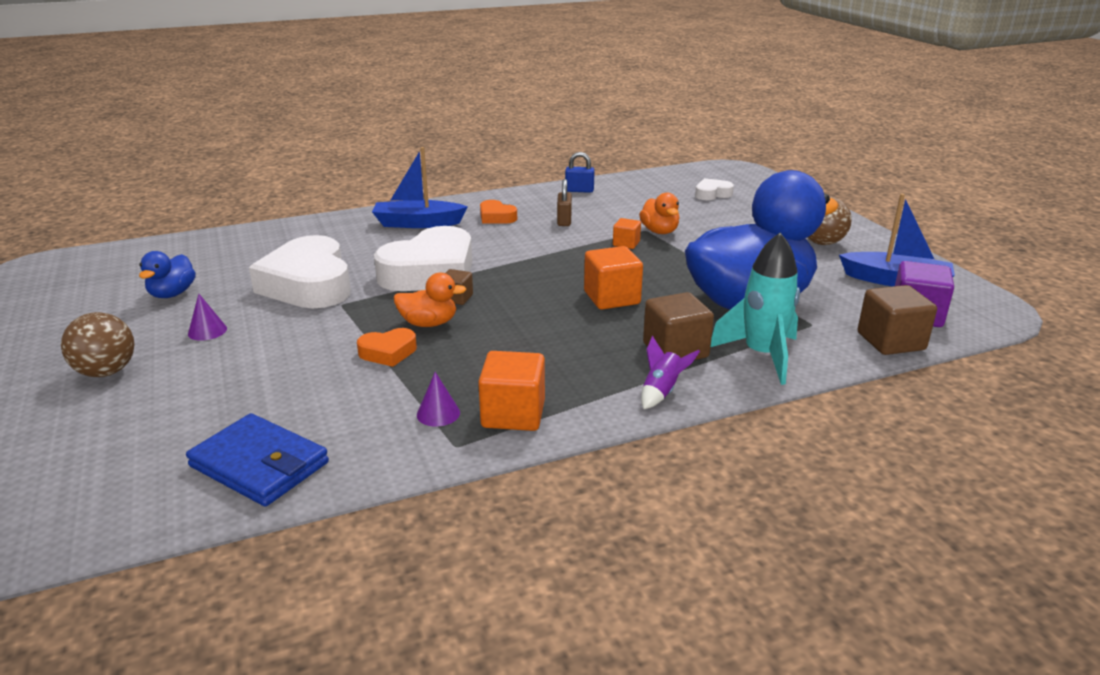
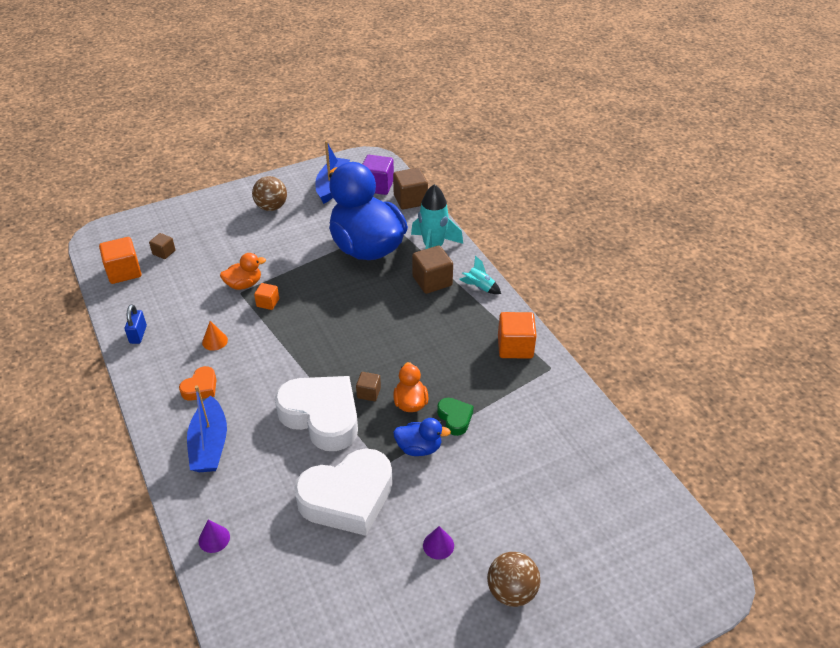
camera: 95 degrees left, 15 degrees up
(172, 294) = (372, 603): blue duck -> blue duck (419, 448)
(259, 465) = (592, 453): blue wallet -> none
(388, 352) = (455, 418): orange heart -> green heart
(438, 413) = (522, 380): purple cone -> purple cone (214, 538)
(564, 221) = (215, 341): brown padlock -> orange cone
(612, 298) = (363, 309): orange cube -> orange cube (124, 272)
(662, 392) = (479, 287): purple rocket -> turquoise rocket
(712, 194) = (164, 252): white heart -> brown cube

